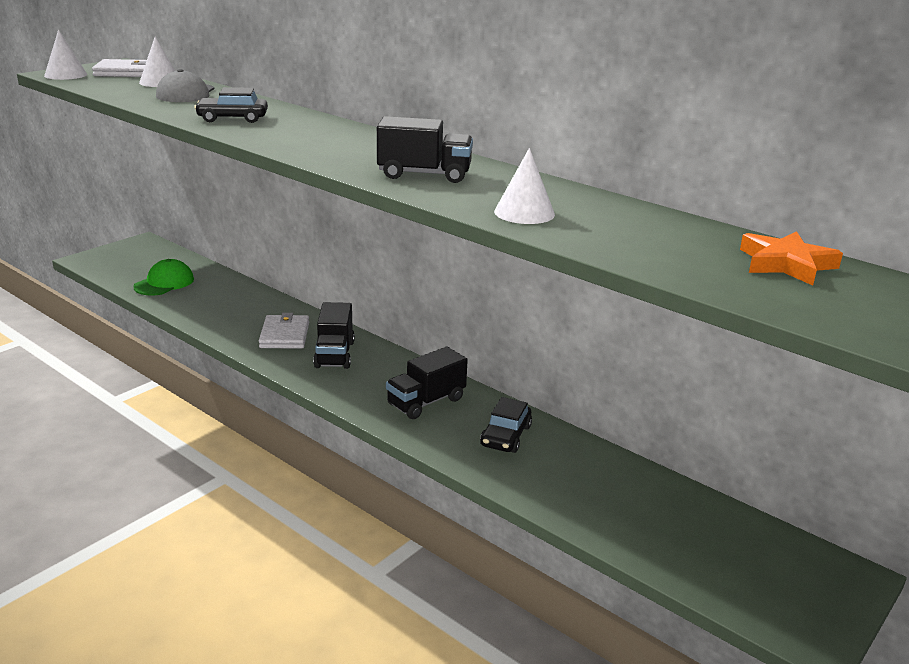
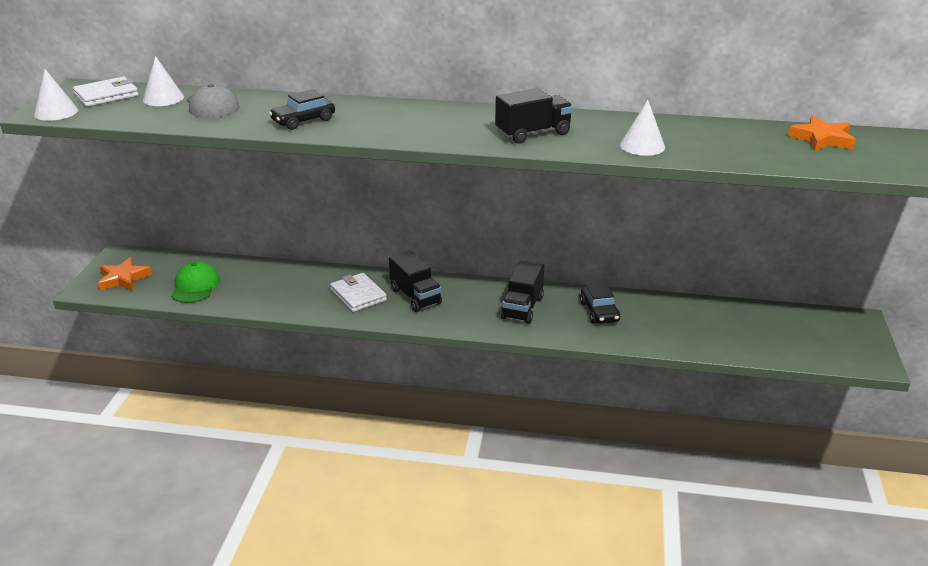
camera: 30 degrees left, 5 degrees up
(121, 260) = (123, 278): none -> orange star

